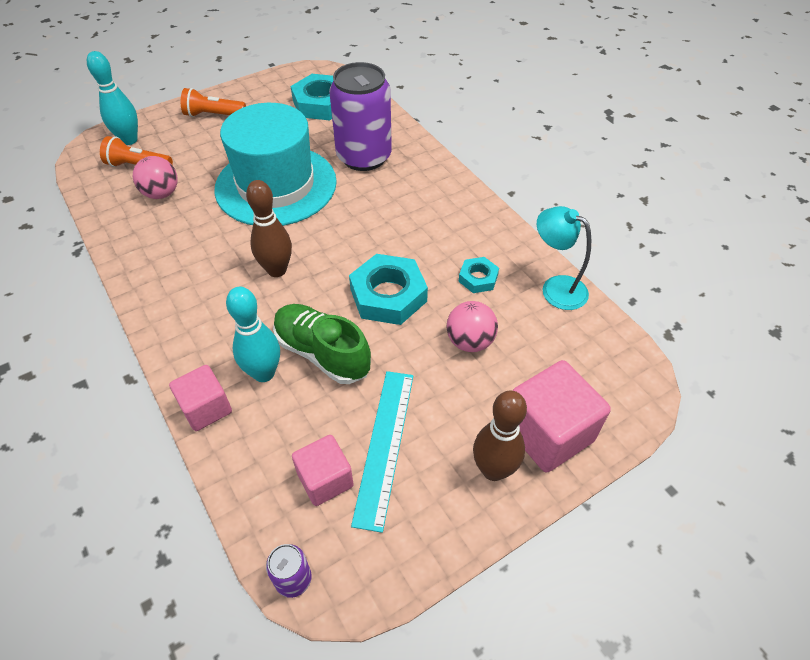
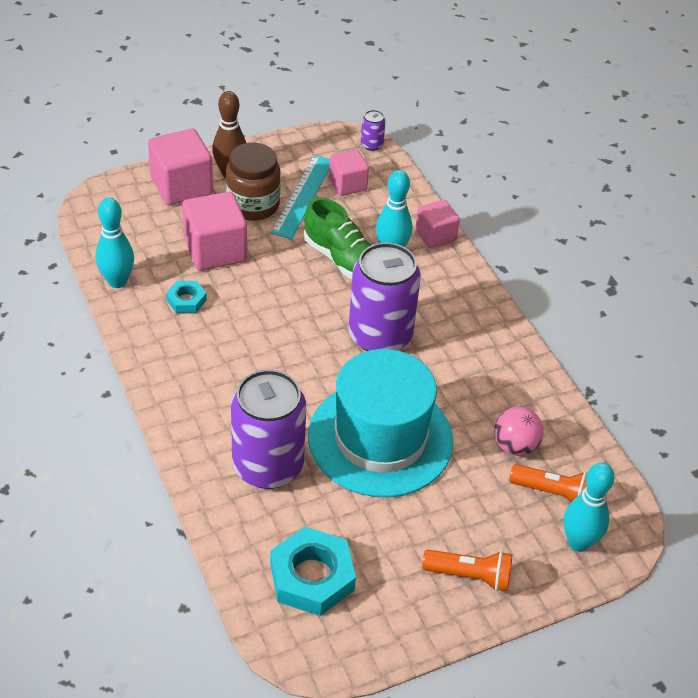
camera: 175 degrees left, 5 degrees down
(277, 270) = (380, 336): brown bowling pin -> purple can
(388, 295) = (276, 297): turquoise nut -> none
(446, 417) = (253, 205): none -> brown jar
(470, 341) = (215, 250): pink ball -> pink cube
(556, 288) = (117, 281): turquoise lamp -> turquoise bowling pin

